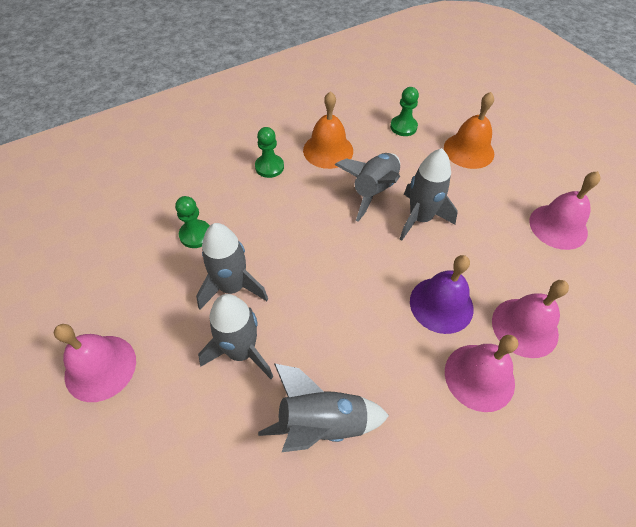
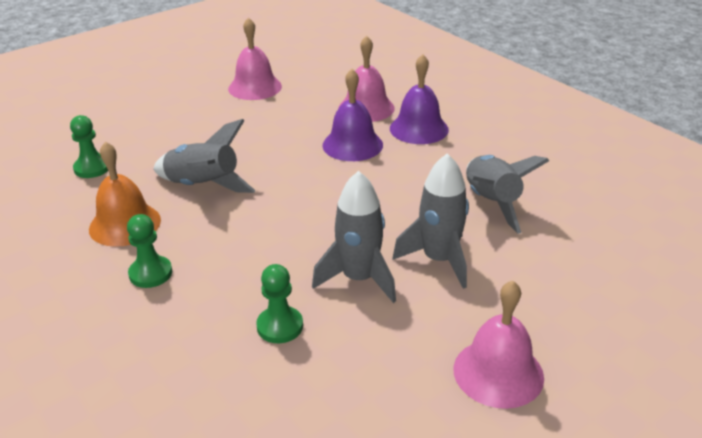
camera: 95 degrees left, 20 degrees down
(420, 218) = (246, 156): grey rocket -> none
(468, 150) = (144, 127): orange bell -> none
(479, 377) = (419, 129): pink bell -> purple bell

